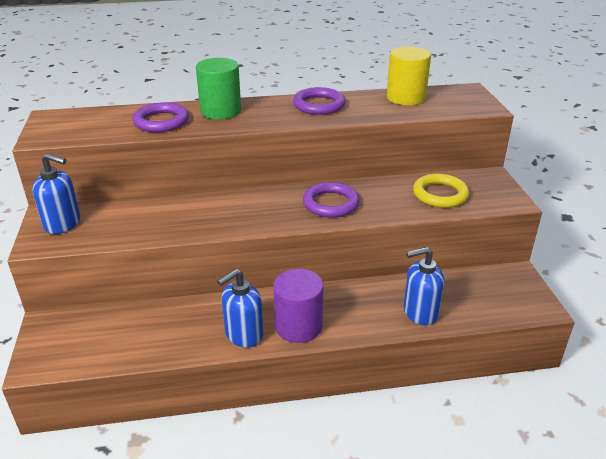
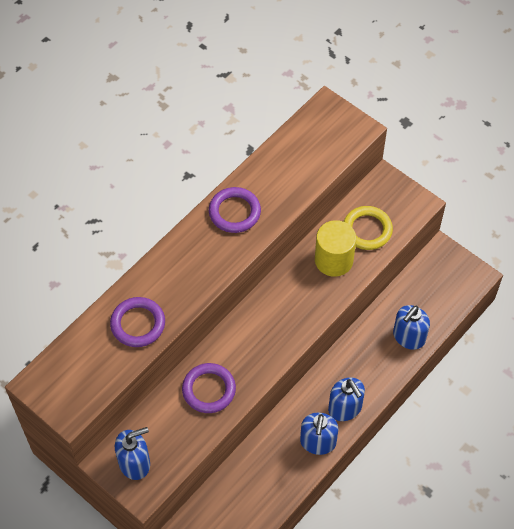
camera: 40 degrees left, 25 degrees up
(220, 111) = (167, 275): green cylinder -> none
(298, 326) = (345, 408): purple cylinder -> blue soap dispenser
(331, 203) = (302, 297): purple ring -> purple ring (209, 390)
(406, 97) = (290, 153): yellow cylinder -> yellow cylinder (333, 260)

